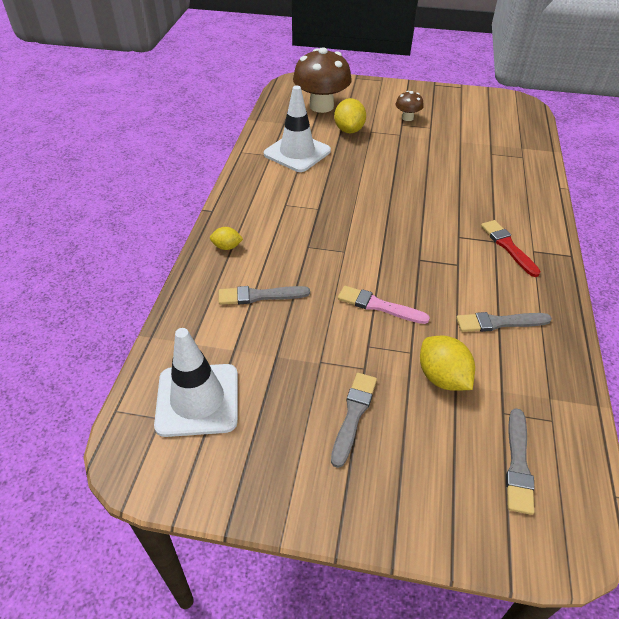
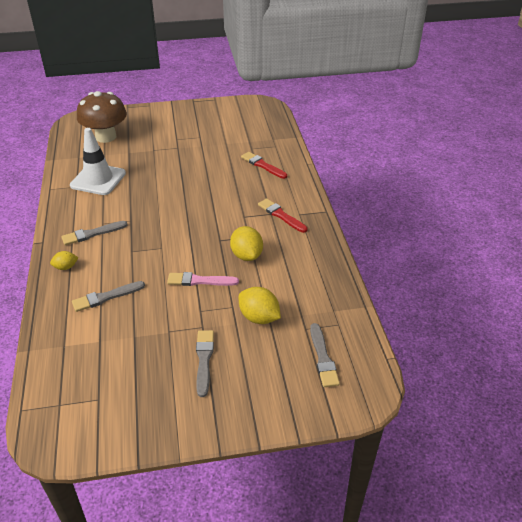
camera: 20 degrees left, 5 degrees down
(197, 400) = (84, 383): white traffic cone -> none
(349, 130) = (135, 152): yellow lemon -> yellow lemon (246, 255)
(407, 118) = (179, 133): brown mushroom -> none
(499, 323) = (288, 270): grey brush -> grey brush (92, 234)
(500, 177) = (262, 165): none -> red brush

